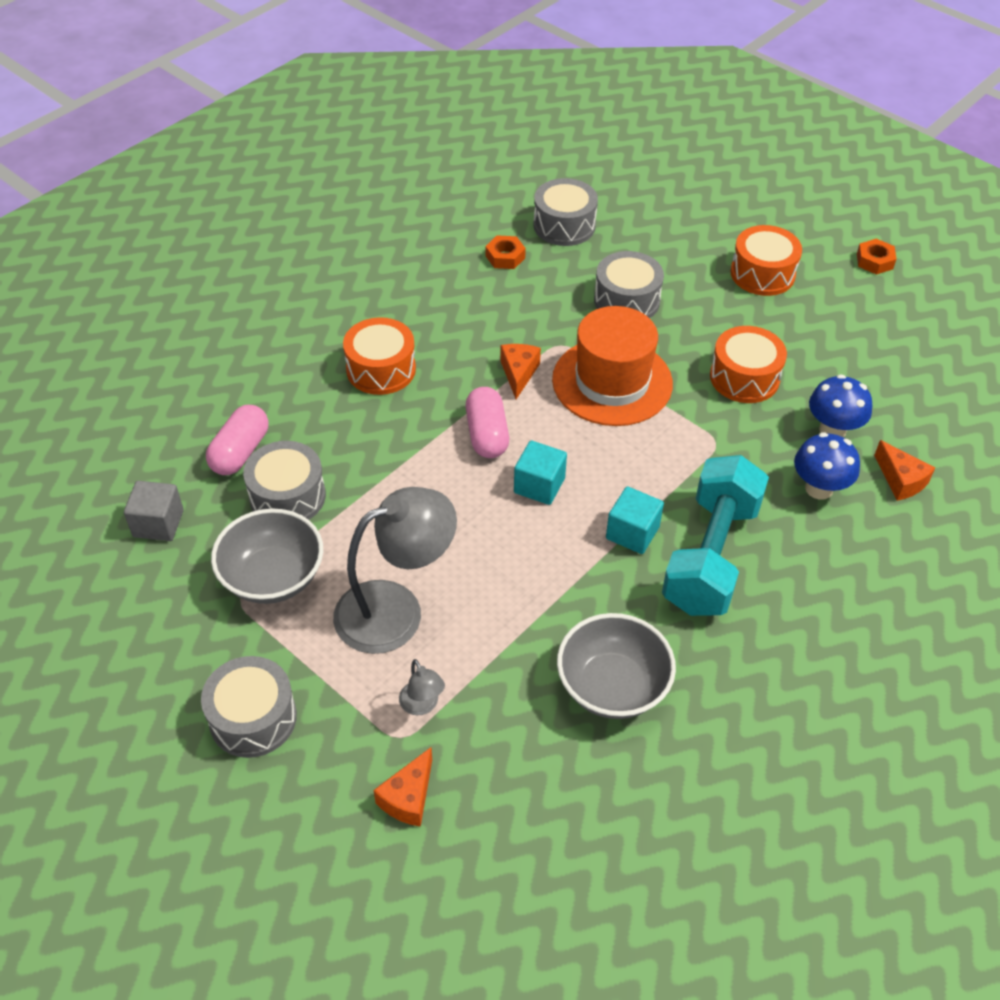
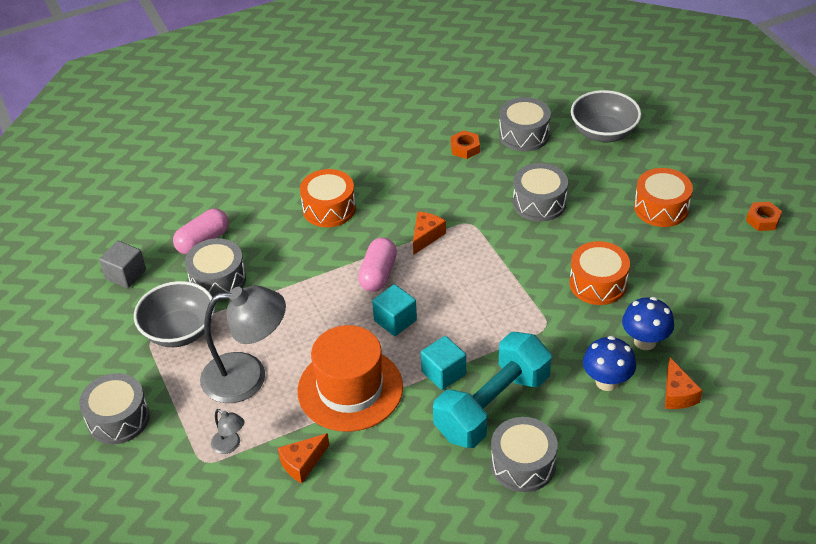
camera: 25 degrees right, 5 degrees down
(408, 797) = (188, 502): orange cheese -> orange cheese (302, 463)
(422, 705) = (230, 445): grey lamp -> grey lamp turned 45 degrees counterclockwise
(612, 382) = (492, 260): orange hat -> orange hat (350, 389)
(612, 686) = (367, 474): grey bowl -> grey bowl (603, 133)
(784, 614) = (523, 464): none -> grey drum

